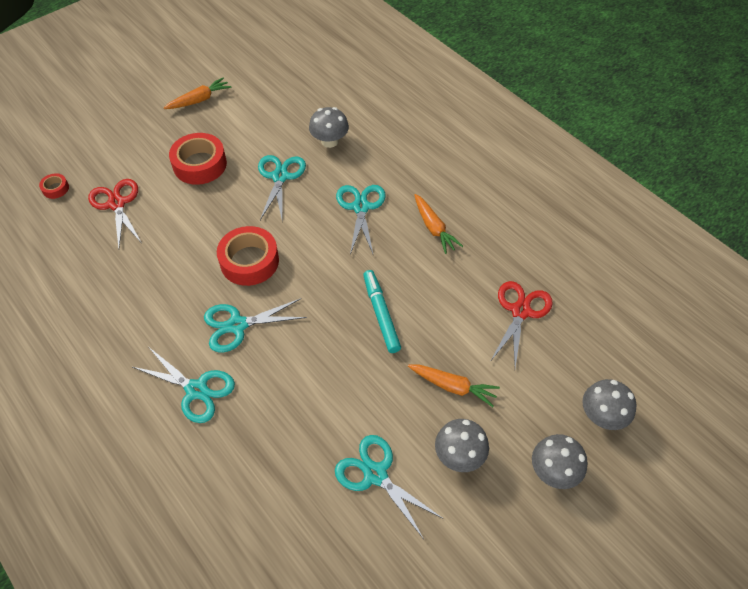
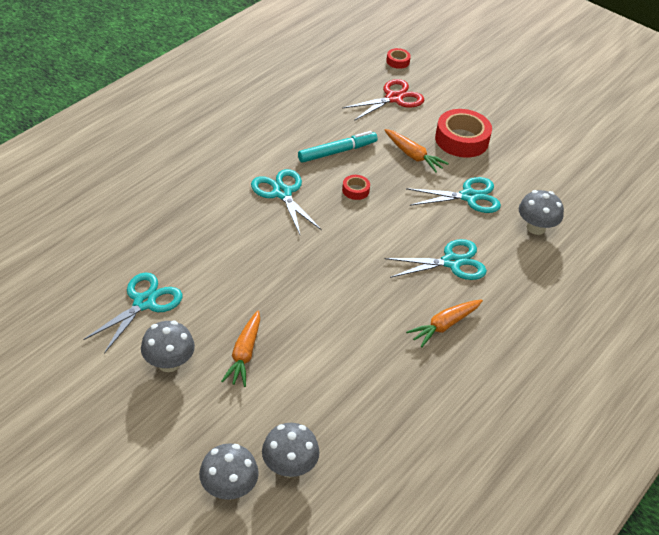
camera: 75 degrees right, 10 degrees down
(196, 390) = (212, 178): turquoise scissors -> none
(199, 100) = (548, 125): orange carrot -> orange carrot (413, 156)
(249, 261) = (355, 190): red tape -> red tape, size x0.47
(381, 314) = (318, 291): turquoise marker -> turquoise marker (337, 152)
(520, 311) = (351, 410): red scissors -> none
(553, 471) = (159, 442): grey mushroom -> grey mushroom (289, 466)

